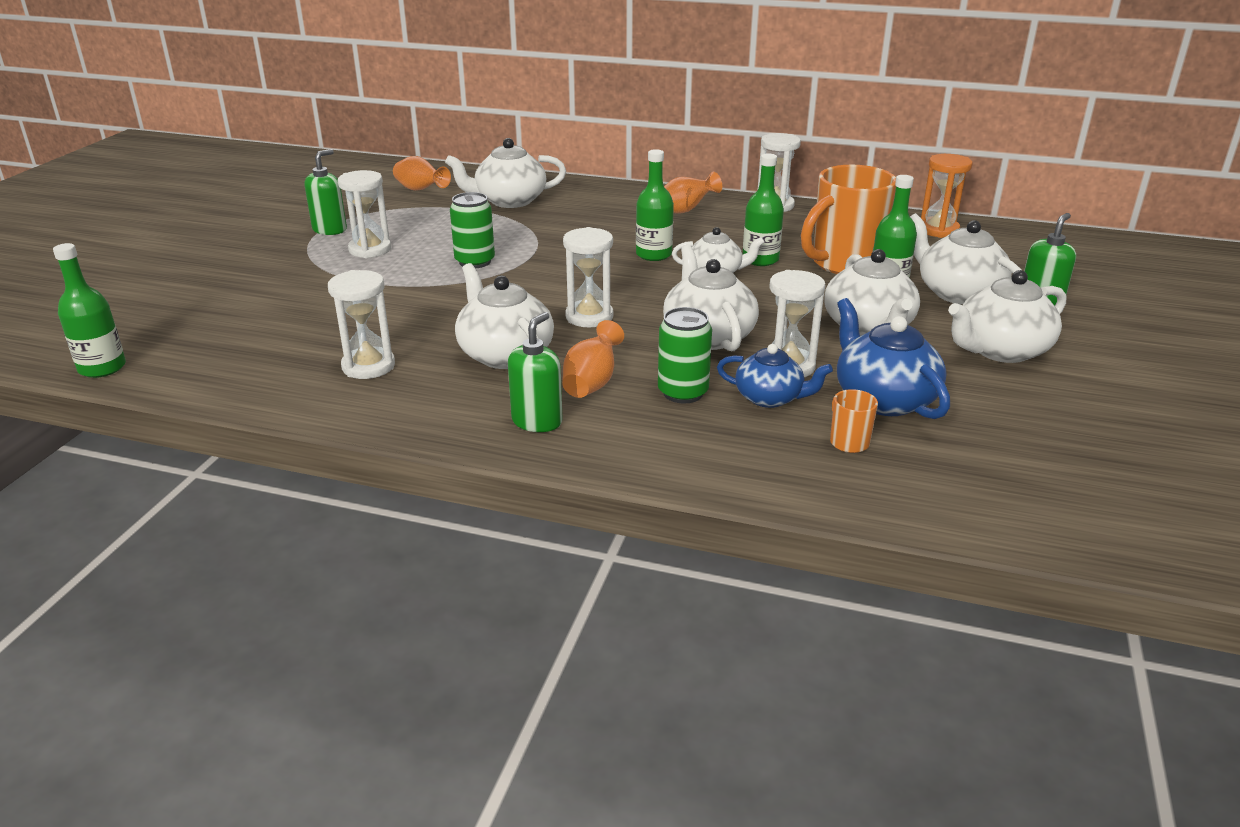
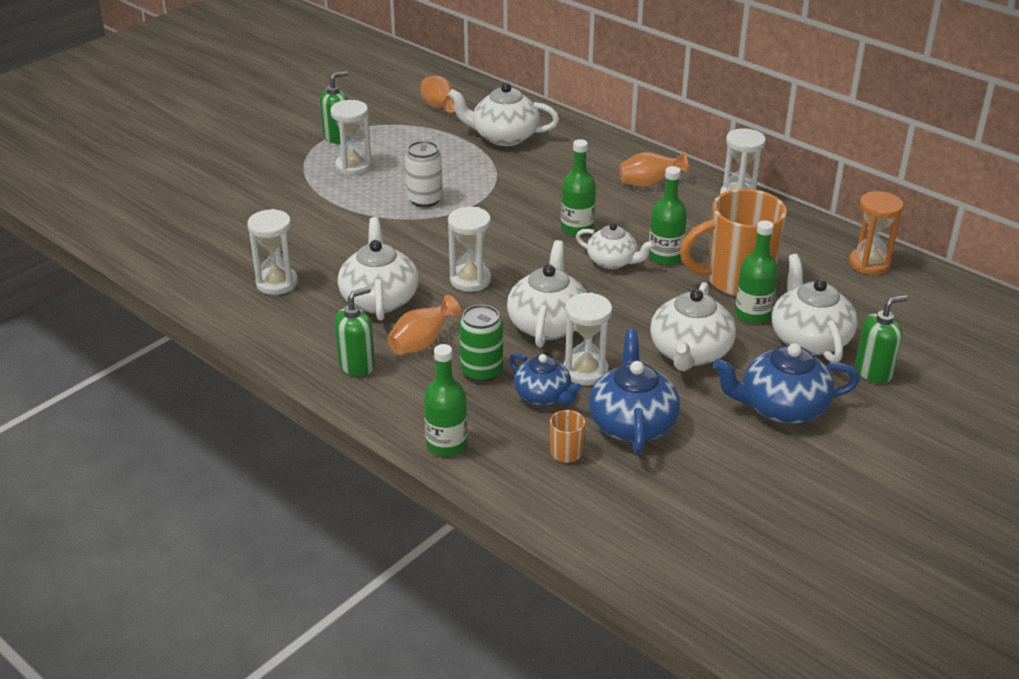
camera: 25 degrees right, 5 degrees up
(102, 368) = (106, 236): green bottle -> green bottle (446, 444)
(475, 262) = (425, 200): green can -> white can
(1000, 350) = (781, 407): white teapot -> blue teapot

